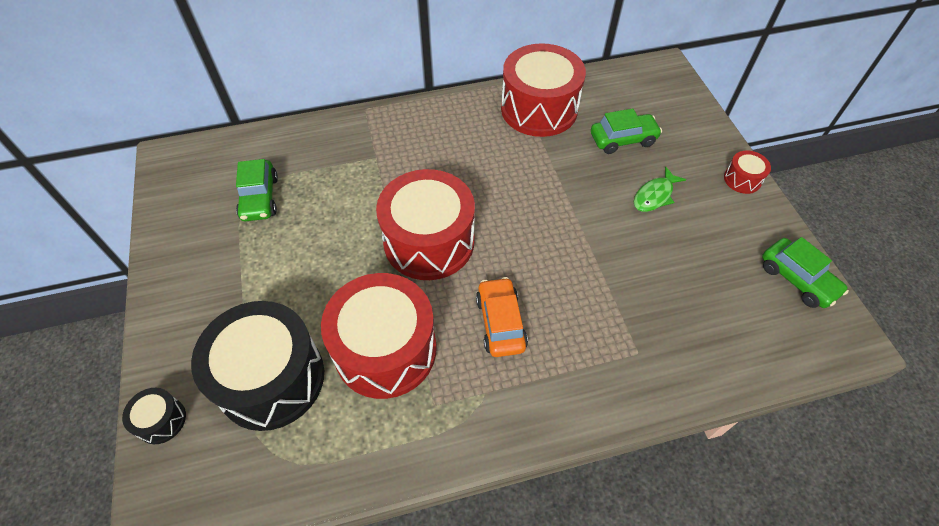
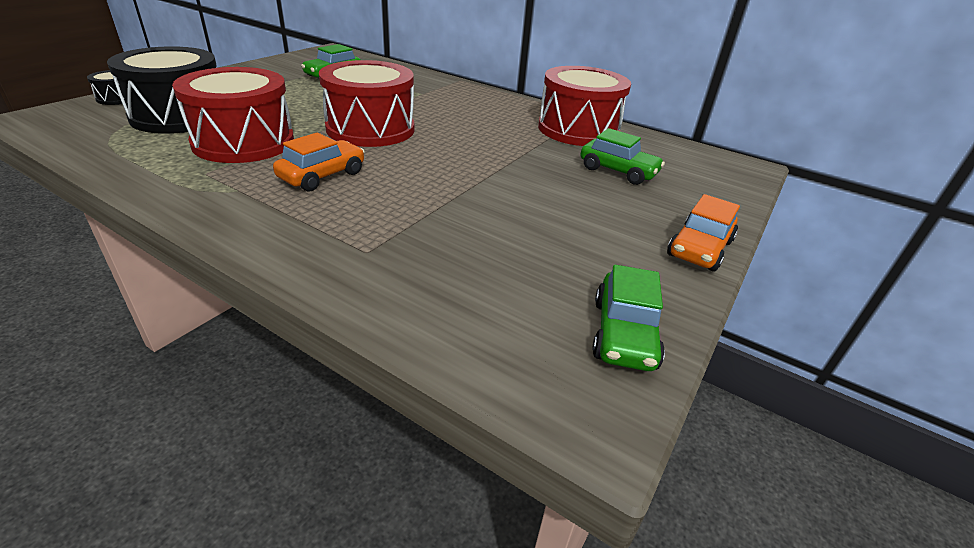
camera: 45 degrees right, 20 degrees down
(654, 195) = (581, 205): green fish -> none
(742, 179) = (699, 248): red drum -> orange car

